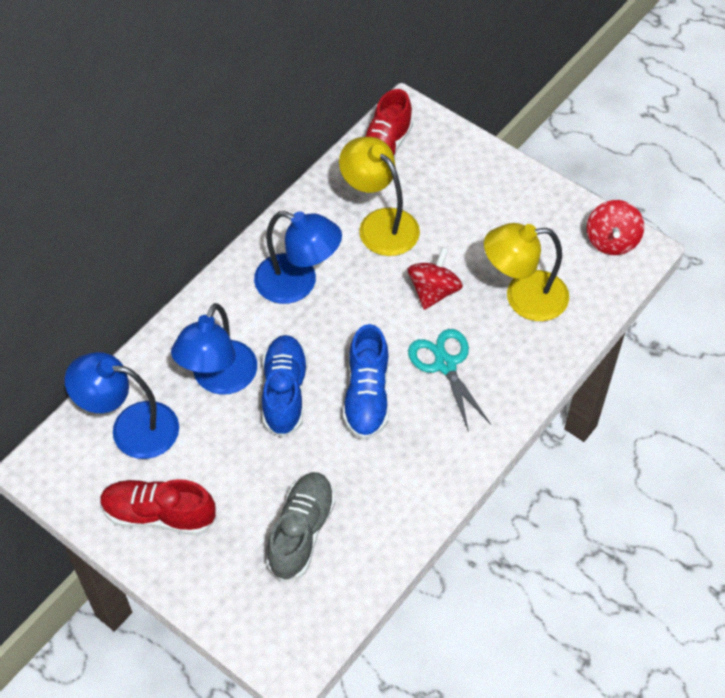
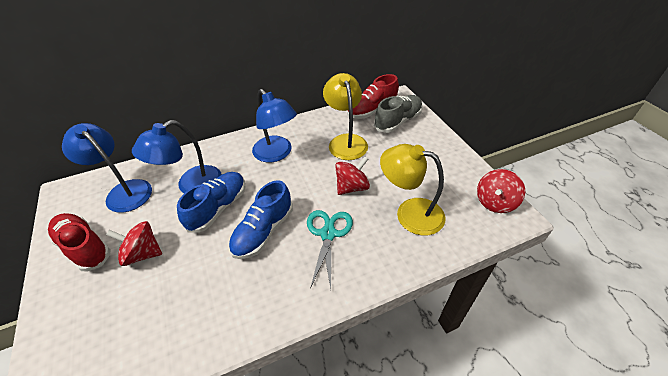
camera: 30 degrees right, 10 degrees down
(242, 486) = (143, 253): none -> red spinning top
(301, 532) = (146, 304): grey shoe -> grey shoe (398, 121)

